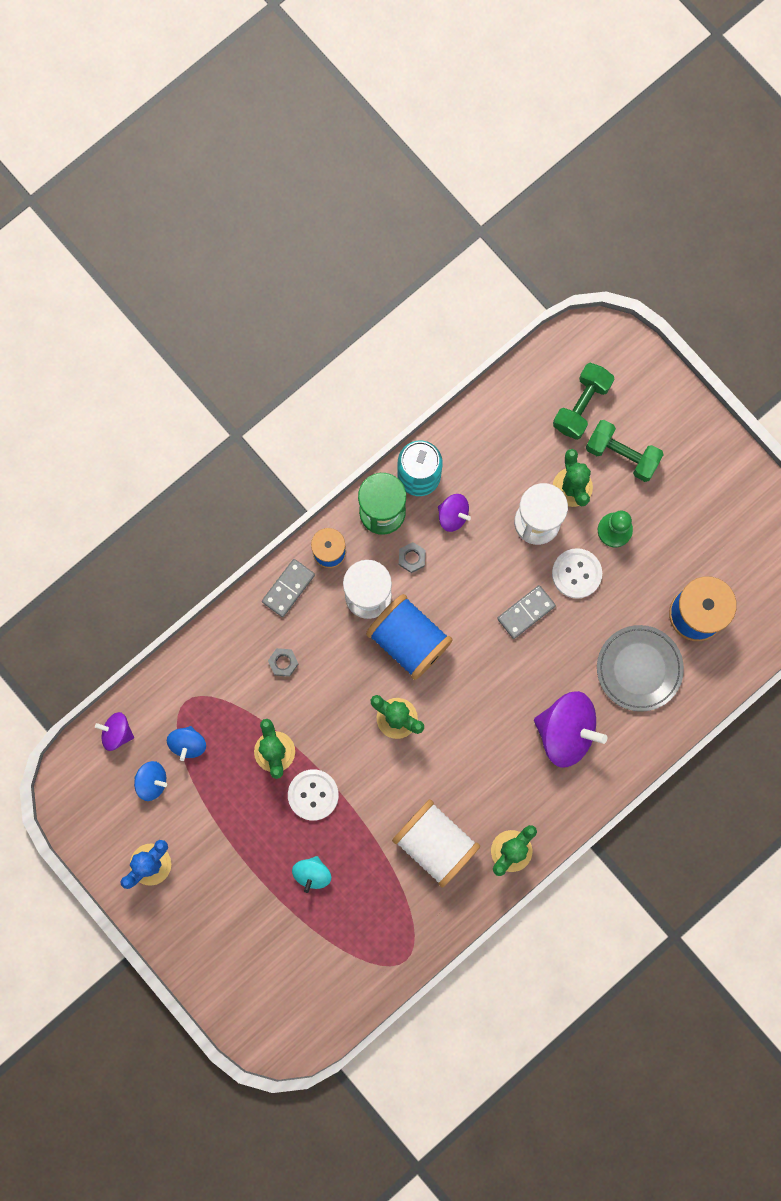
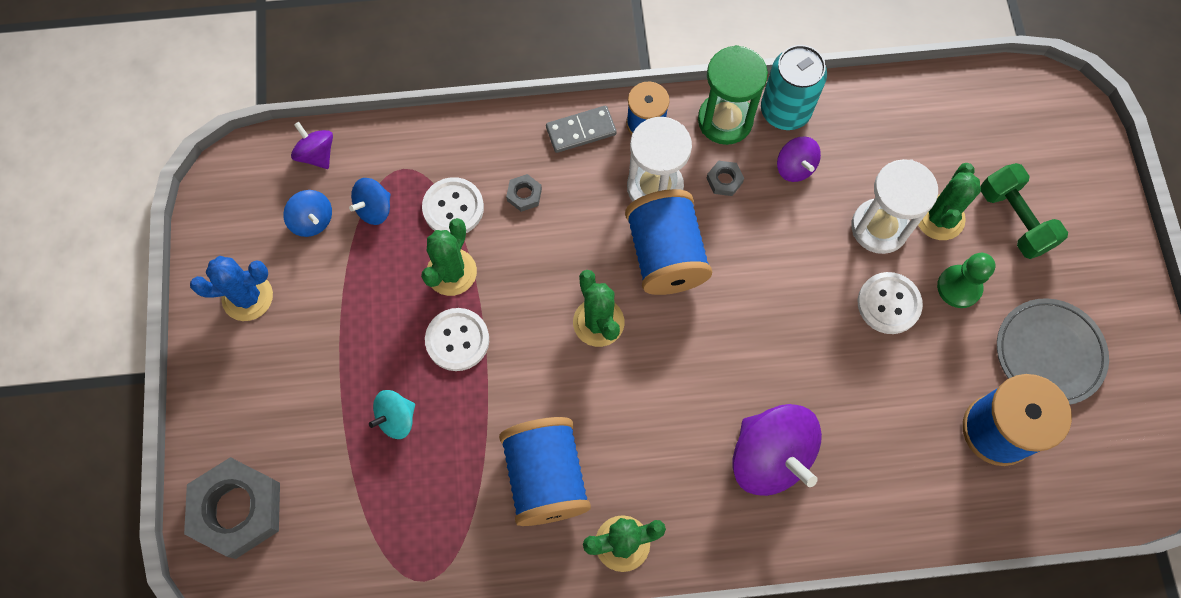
camera: 35 degrees right, 10 degrees down
(241, 705) = (453, 208): none -> white button
(255, 1001) = (237, 509): none -> grey nut
(435, 843) = (546, 477): white spool -> blue spool
(526, 612) = (808, 307): grey domino -> none
(581, 405) = (1000, 148): green dumbbell -> none
(639, 668) = (895, 445): grey plate -> grey plate (1049, 353)

